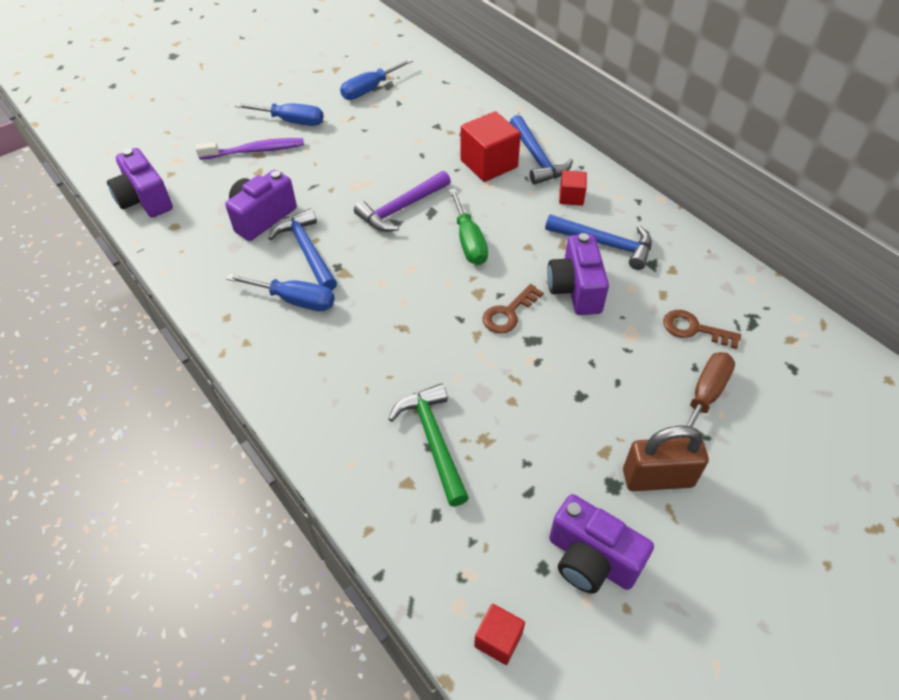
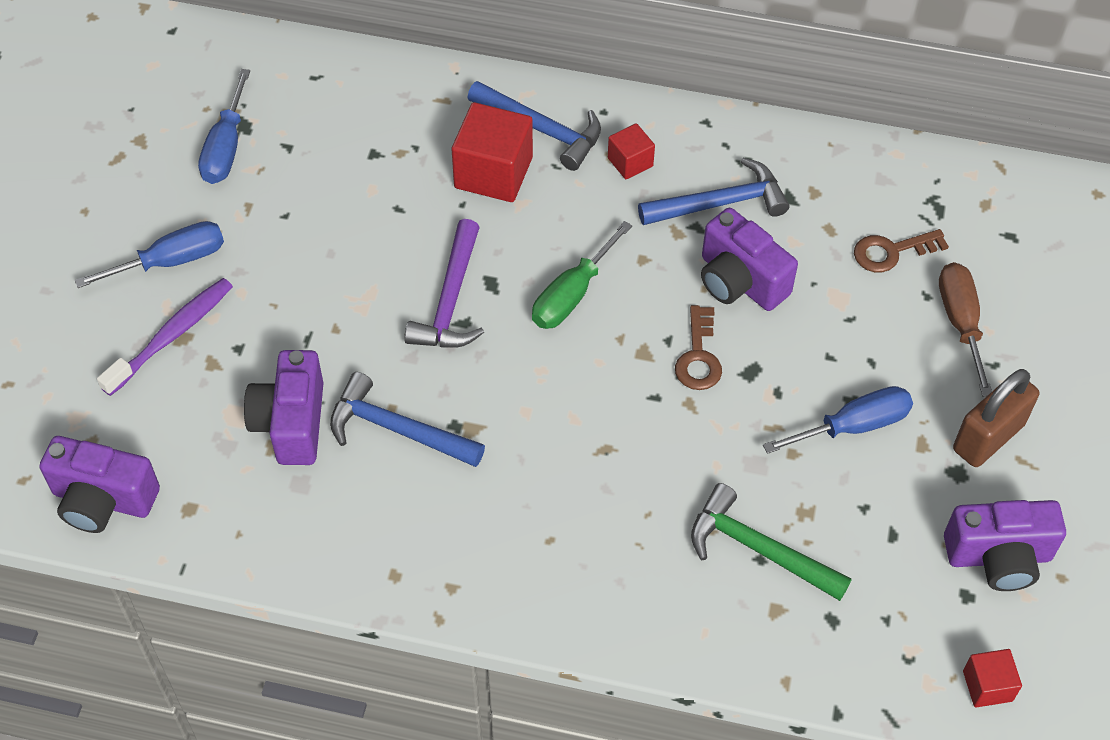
camera: 40 degrees left, 5 degrees up
(295, 300) = (452, 500): blue screwdriver -> blue screwdriver (853, 426)
(469, 241) = (572, 294): green screwdriver -> green screwdriver turned 90 degrees clockwise

